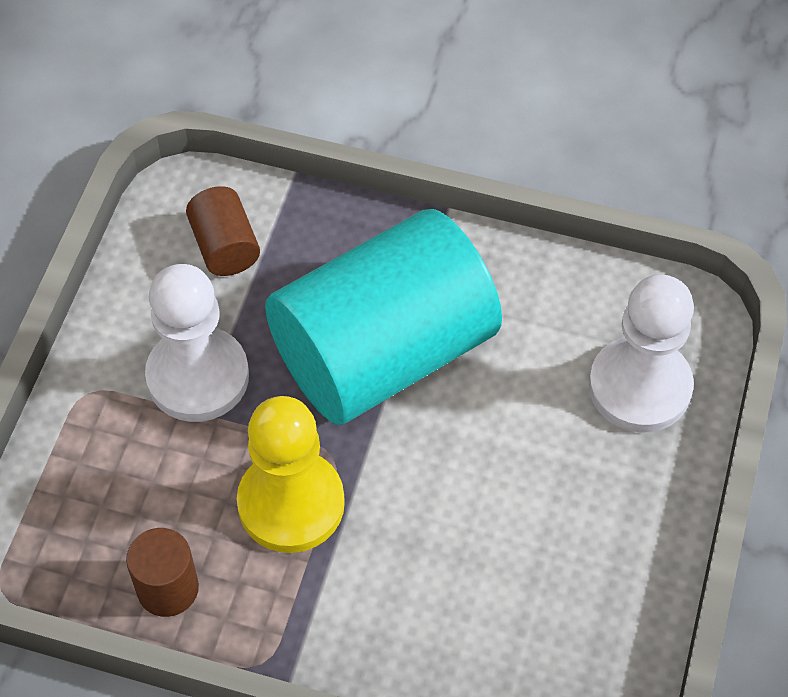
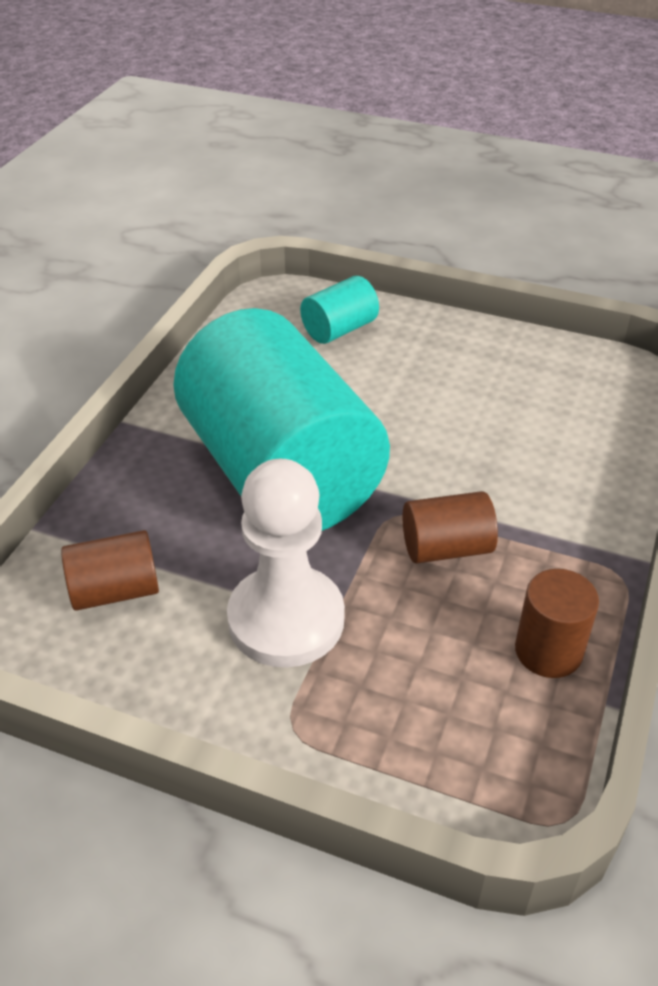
camera: 85 degrees left, 15 degrees down
(291, 503) = (446, 548): yellow pawn -> brown cylinder
(639, 387) = (339, 329): white pawn -> turquoise cylinder

